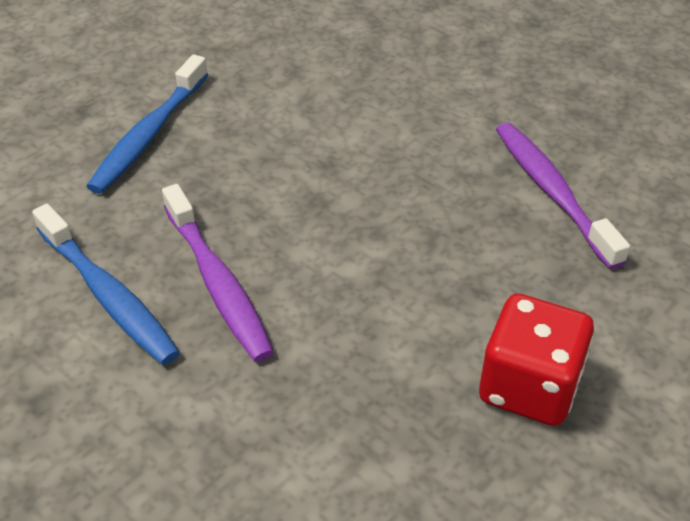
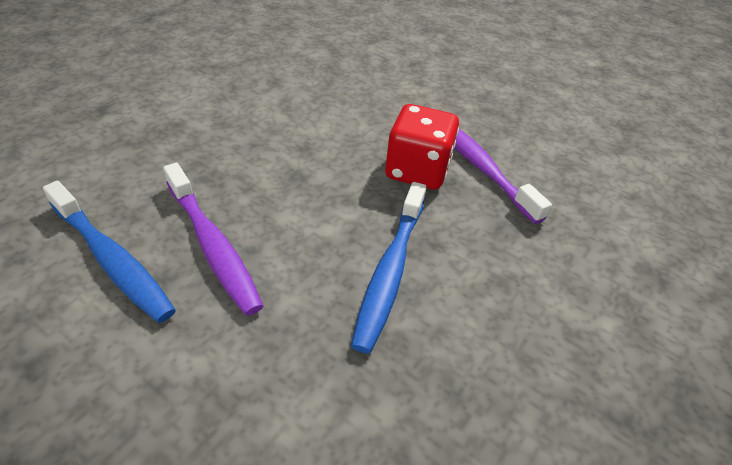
camera: 10 degrees left, 0 degrees up
(149, 134) = (157, 127): blue toothbrush -> blue toothbrush (390, 270)
(529, 387) = (488, 326): red dice -> red dice (417, 170)

